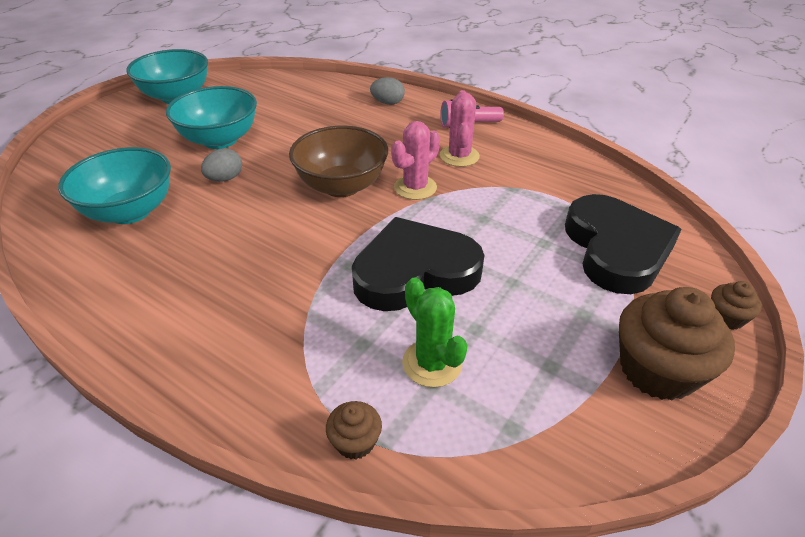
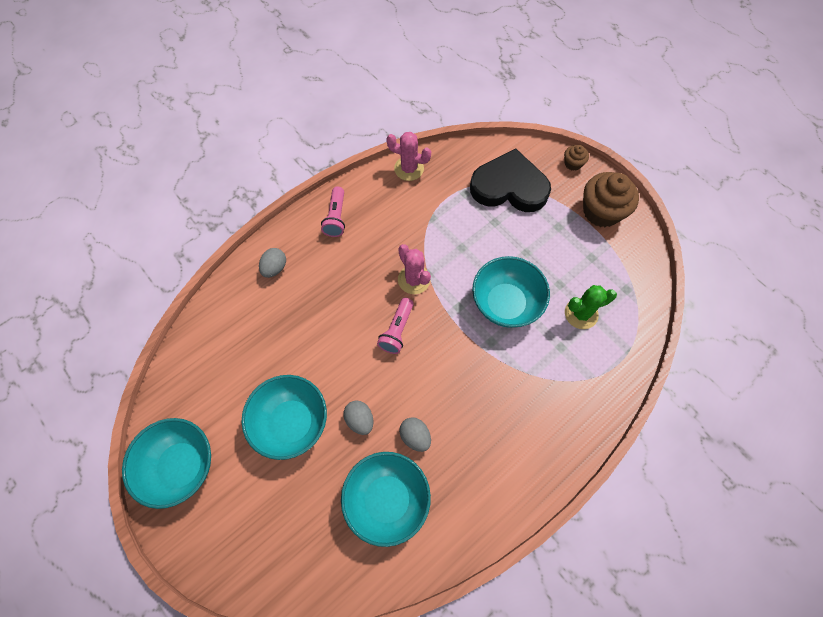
camera: 75 degrees left, 25 degrees up
(206, 220) = (415, 436): none -> grey egg
(341, 186) = (397, 330): brown bowl -> pink flashlight
(355, 442) = (625, 363): brown cupcake -> none
(414, 271) = (505, 303): black heart -> turquoise bowl
(459, 156) = (381, 238): pink cactus -> pink cactus (409, 168)

